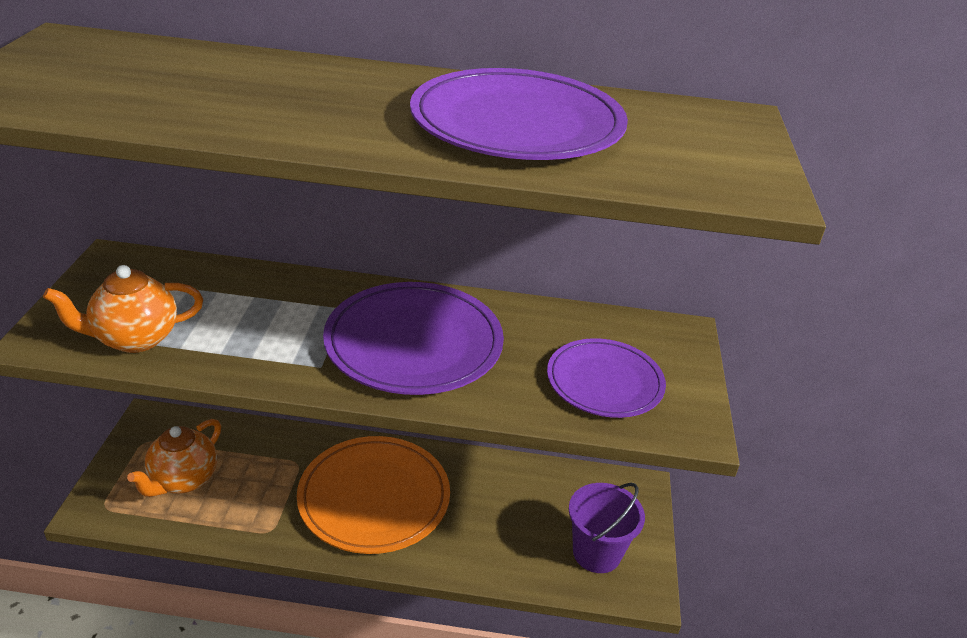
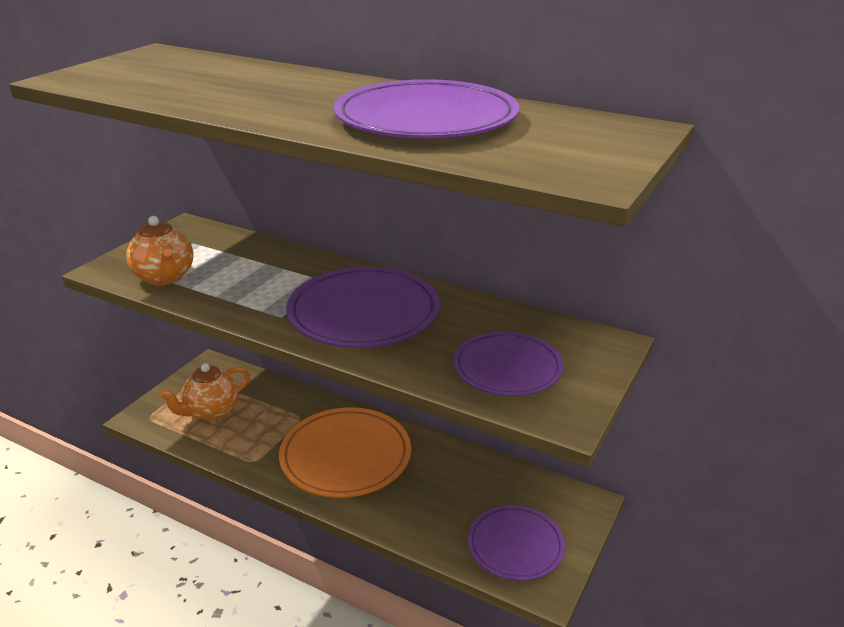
camera: 25 degrees right, 5 degrees down
(135, 339) = (165, 278): orange teapot -> orange teapot turned 120 degrees counterclockwise
(596, 553) = (515, 545): purple bucket -> purple plate

